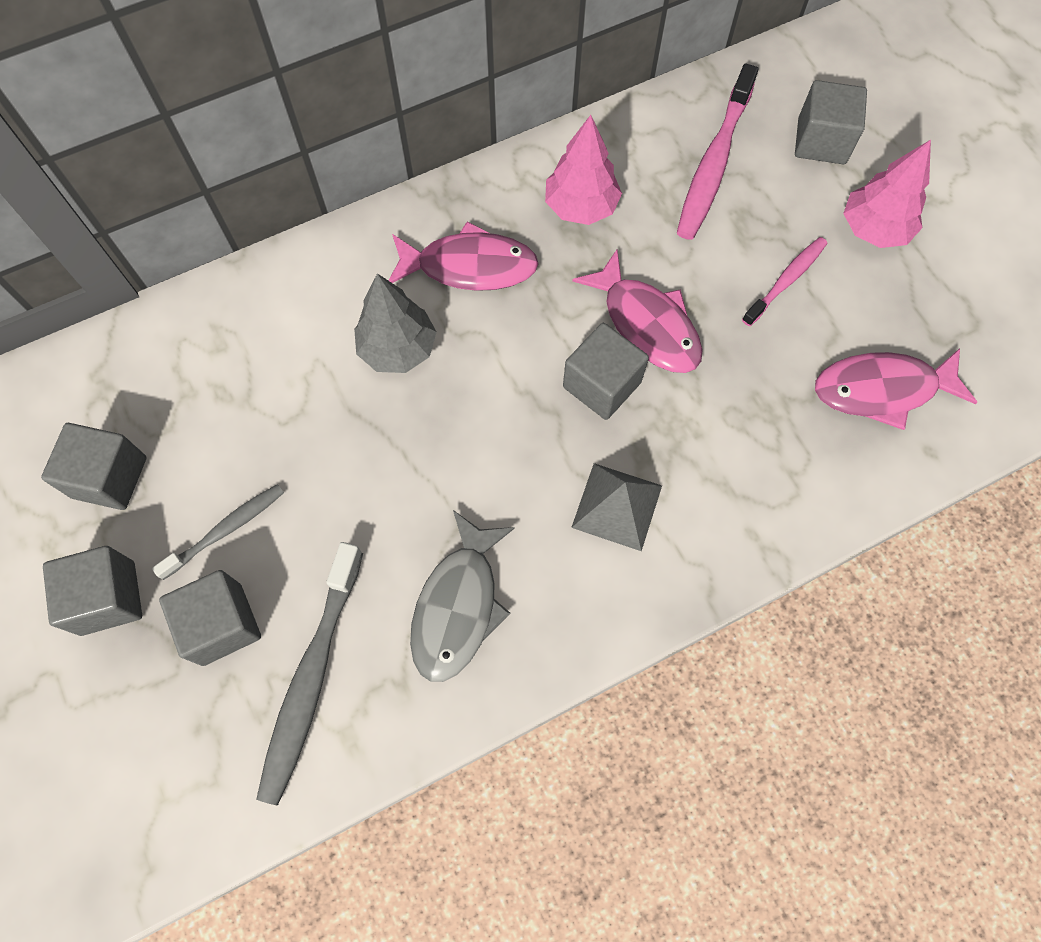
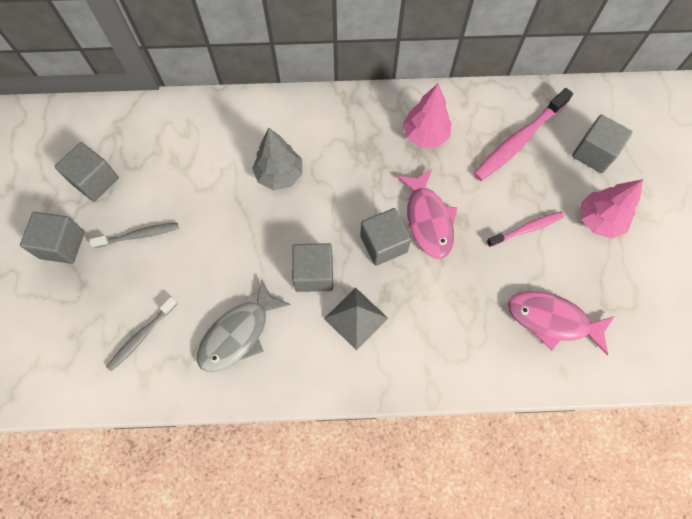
camera: 25 degrees right, 0 degrees up
(222, 624) = (111, 285): grey cube -> grey cube (314, 274)
(311, 678) = (141, 336): grey toothbrush -> grey toothbrush, size x0.59
(469, 266) = (343, 144): pink fish -> none

